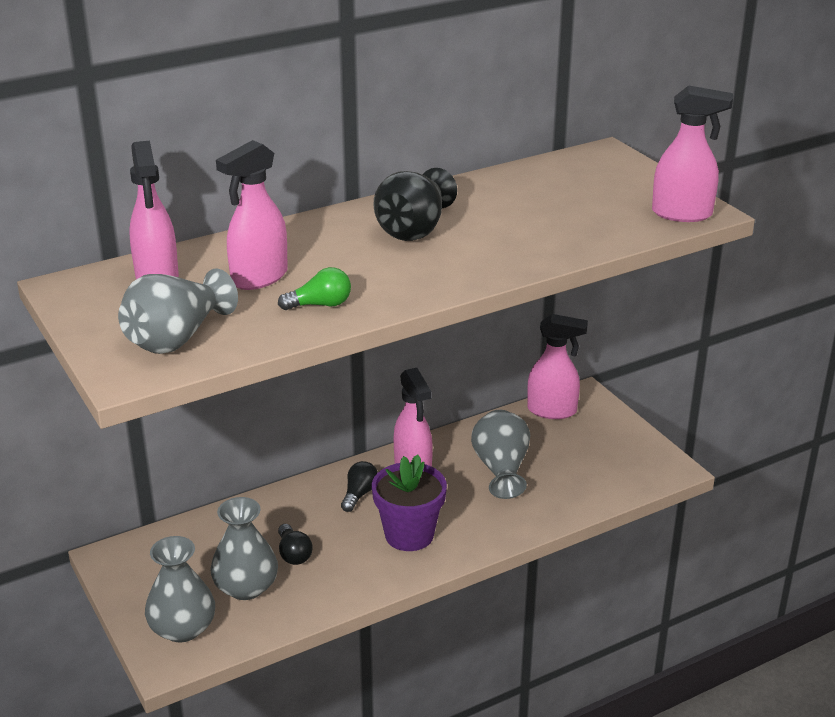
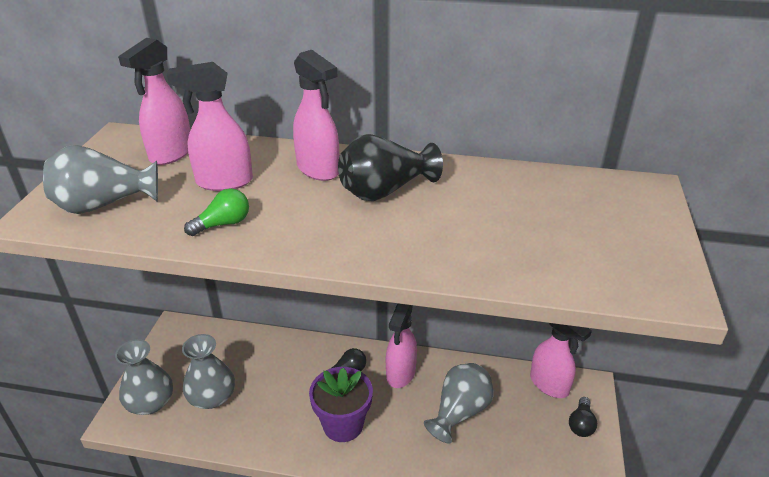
camera: 40 degrees right, 5 degrees up
(293, 554) = (262, 391): black light bulb -> black light bulb (581, 424)
(320, 305) = (223, 224): green light bulb -> green light bulb turned 60 degrees counterclockwise
(682, 214) = (646, 285): pink spray bottle -> pink spray bottle (318, 170)

